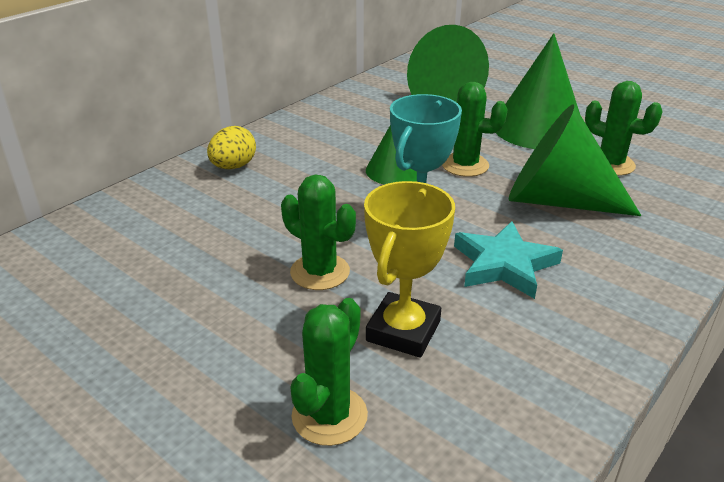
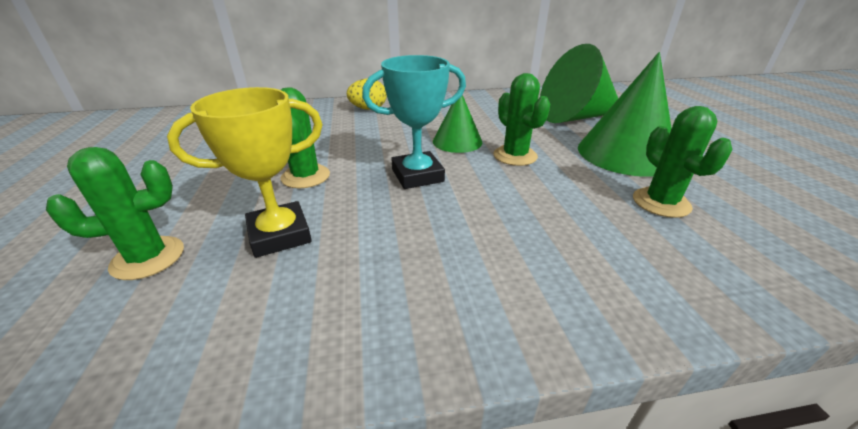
camera: 40 degrees right, 0 degrees up
(504, 264) = (426, 230): turquoise star -> none
(557, 200) = (554, 208): green cone -> none

